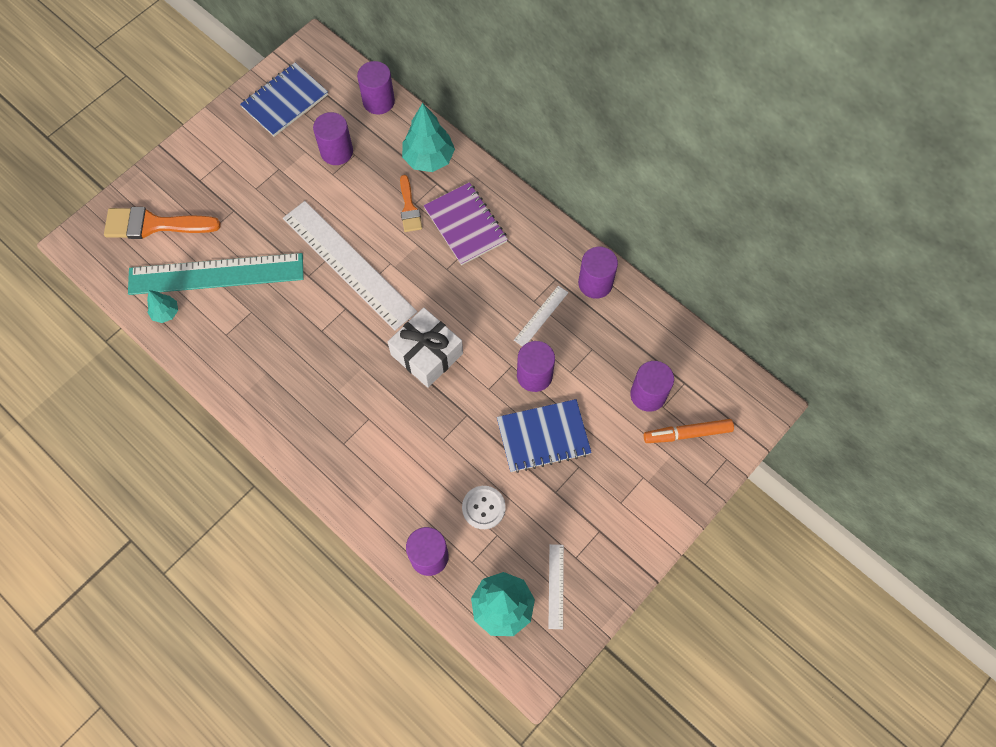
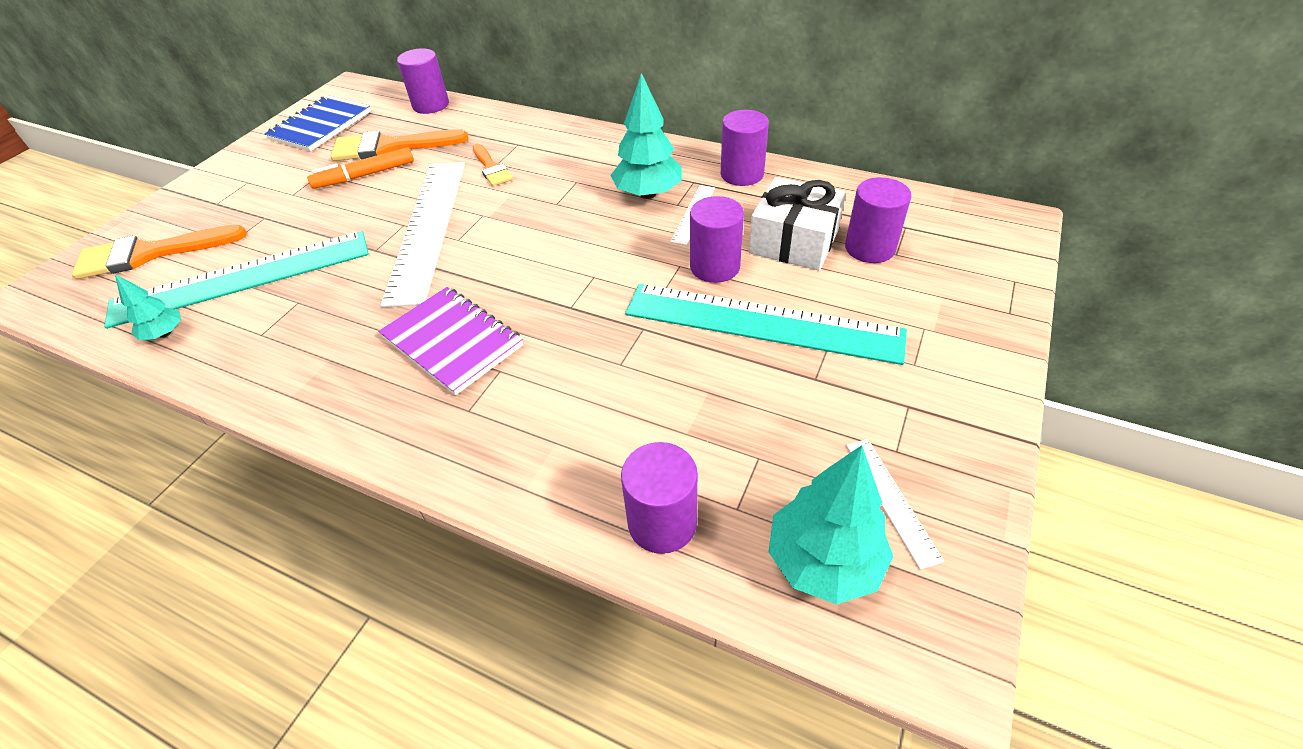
camera: 15 degrees left, 20 degrees down
(336, 151) = (390, 147): purple cylinder -> orange brush
(349, 264) = (428, 228): white ruler -> white ruler turned 60 degrees clockwise
(427, 354) = (561, 282): white gift -> white gift (794, 241)
(429, 158) = (502, 129): turquoise tree -> turquoise tree (648, 194)
(465, 225) = (565, 165): purple notebook -> purple notebook (452, 341)
(483, 507) = (719, 428): white button -> none
(543, 437) = (762, 323): blue notebook -> turquoise ruler
(687, 433) = (946, 270): orange marker -> orange marker (365, 175)

